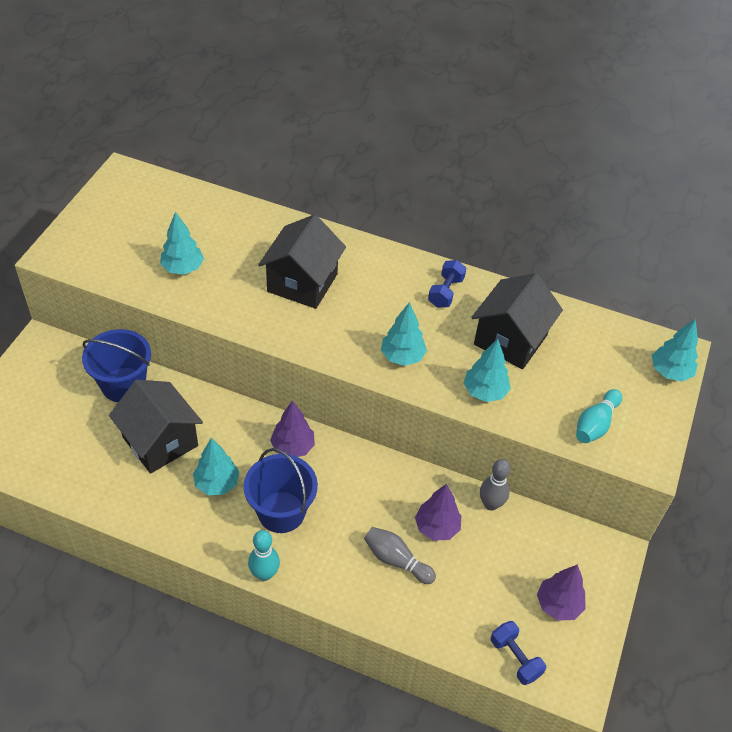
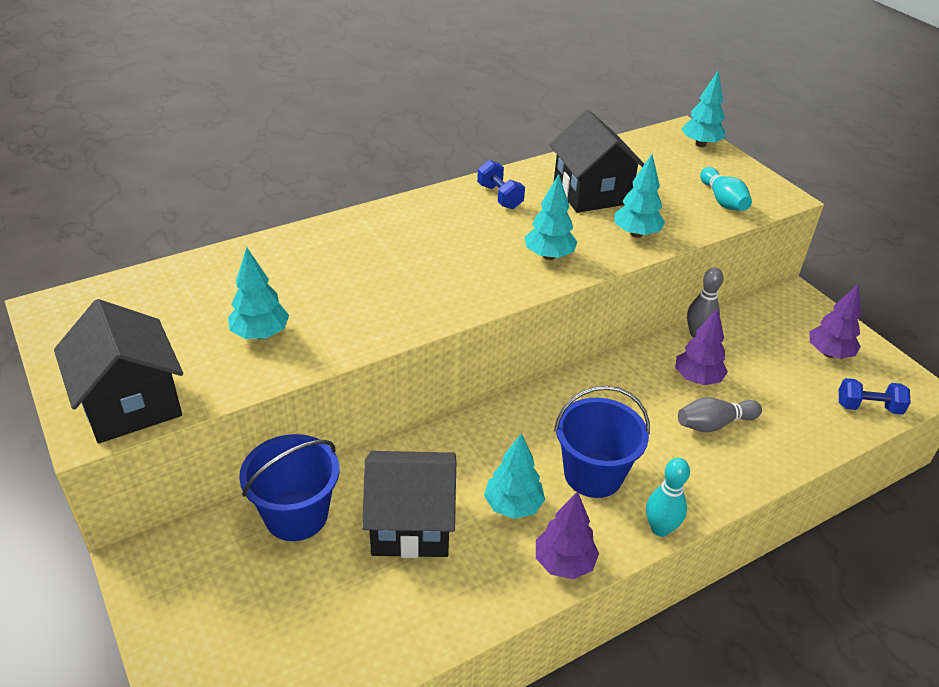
camera: 50 degrees left, 10 degrees down
(293, 447) = (520, 423): purple tree -> purple tree (564, 563)
(302, 283) = (386, 266): black house -> black house (131, 404)

